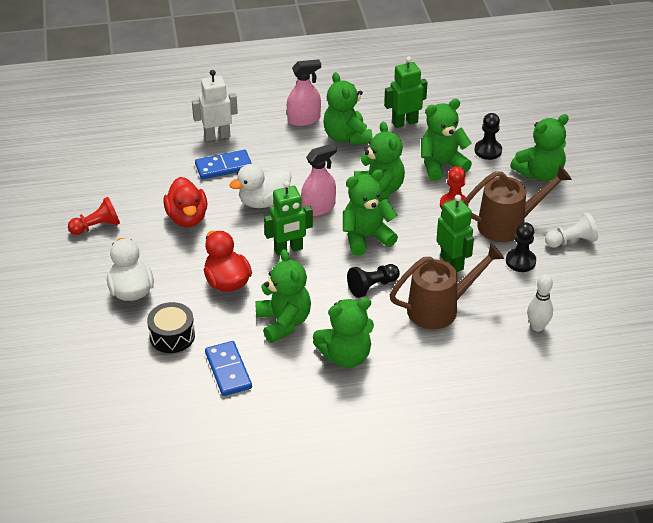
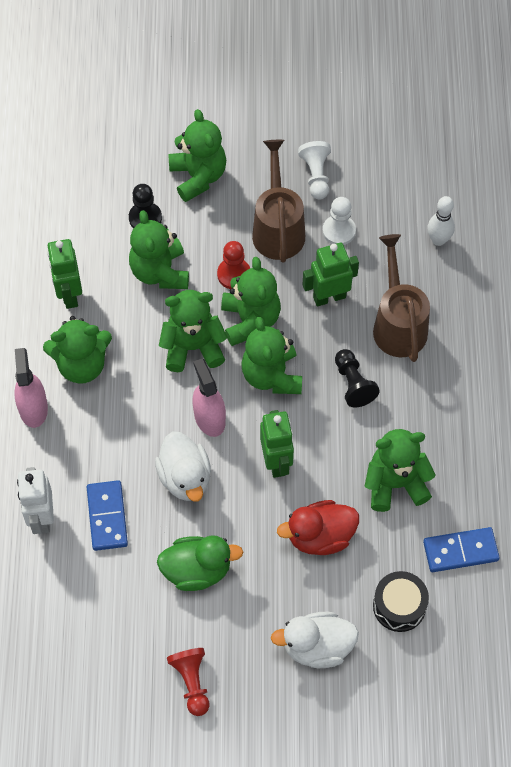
camera: 80 degrees left, 20 degrees up
(187, 218) = (197, 570): red duck -> green duck
(346, 356) = (455, 429): green teddy bear -> green teddy bear (250, 320)
(520, 261) = (339, 231): black pawn -> white pawn

